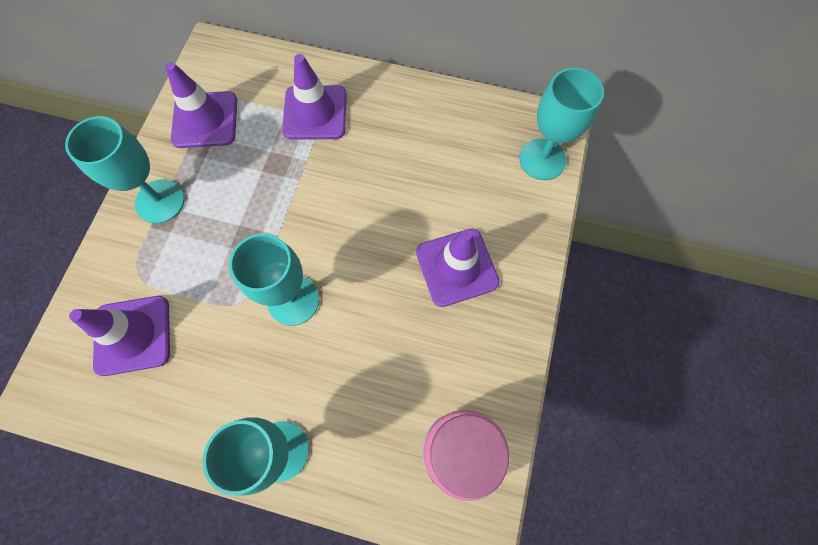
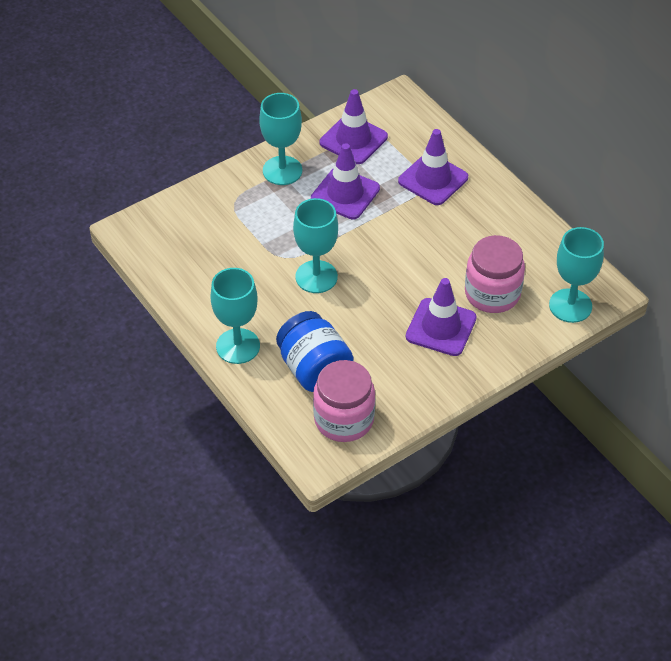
camera: 40 degrees right, 20 degrees down
(133, 335) = (204, 233): purple traffic cone -> purple traffic cone (345, 194)
(381, 414) = (314, 369): none -> blue jar
(469, 196) = (492, 293): none -> pink jar

